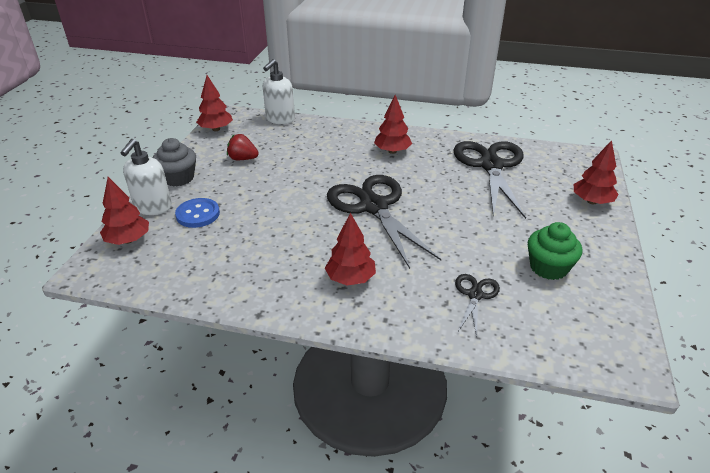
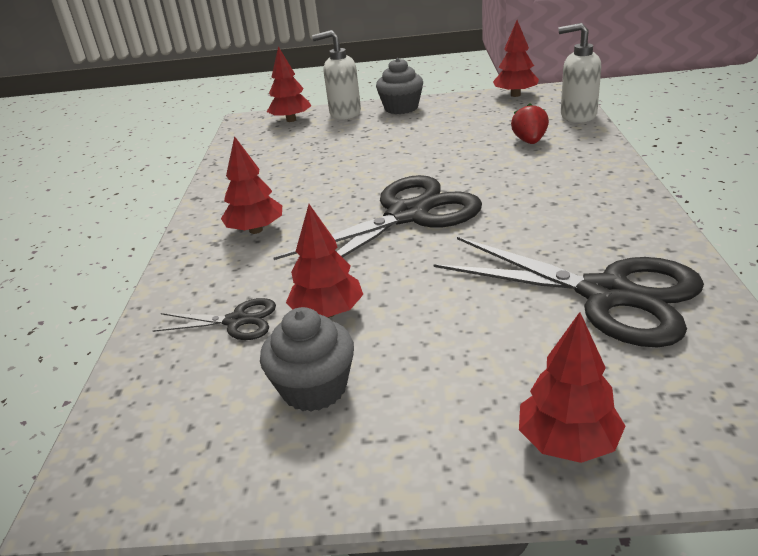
camera: 80 degrees right, 5 degrees down
(198, 214) = (342, 132): blue button -> none
(243, 159) = (462, 122): red strawberry -> red strawberry (530, 141)
(392, 151) = (568, 200): red tree -> red tree (327, 313)
(490, 165) = (606, 294): black scissors -> black scissors turned 45 degrees clockwise
(548, 267) = (314, 388): green cupcake -> grey cupcake

